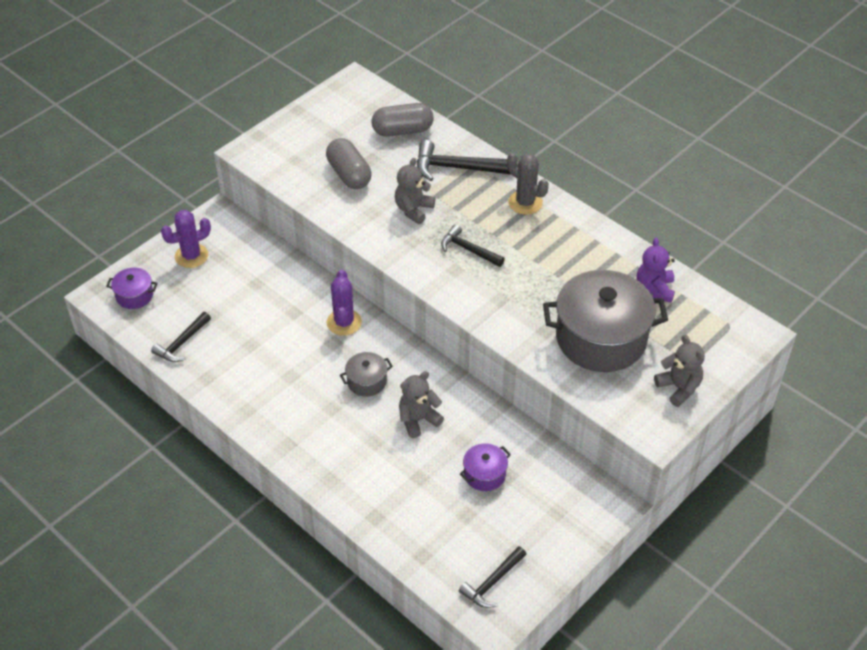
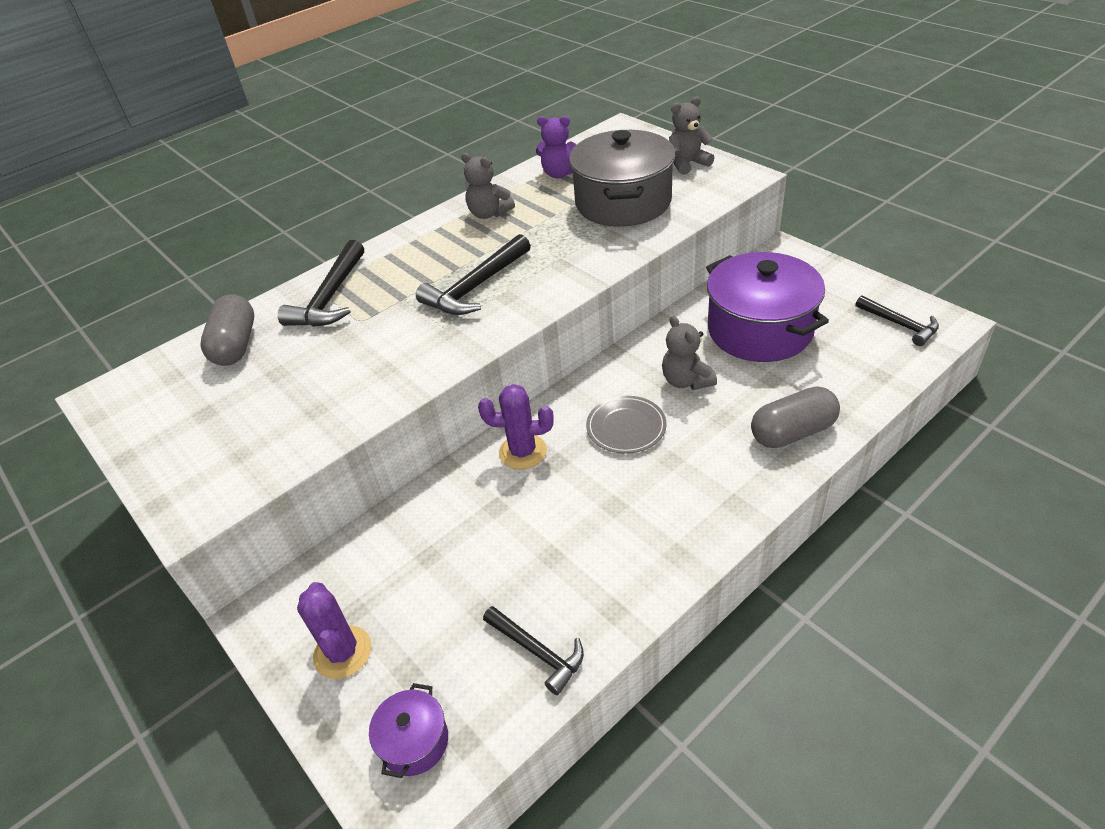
camera: 80 degrees left, 5 degrees down
(349, 174) = (299, 394): grey capsule -> grey capsule (792, 432)
(367, 381) = (626, 427): grey pot -> grey plate
(413, 210) = (392, 332): grey teddy bear -> grey teddy bear (489, 213)
(468, 250) = (476, 287): black hammer -> black hammer, size x1.55
(484, 474) = (760, 330): purple pot -> purple pot, size x2.23
(525, 202) = (410, 248): grey cactus -> none

